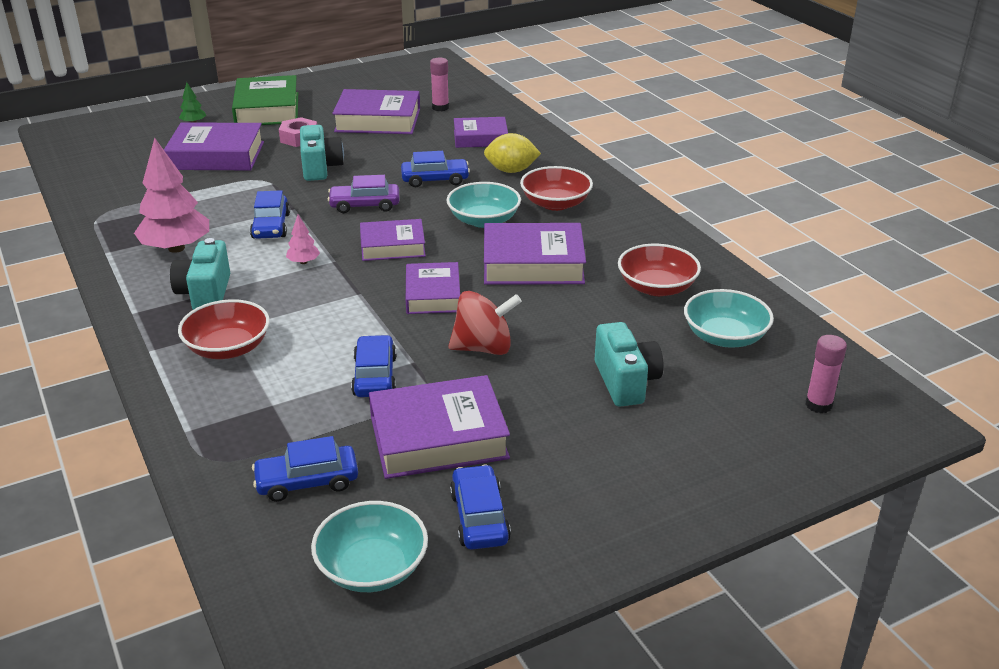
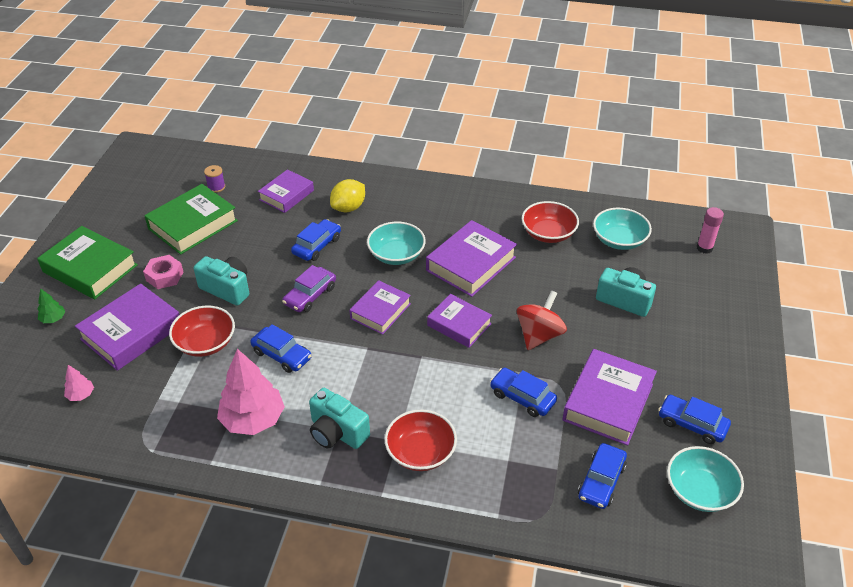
camera: 50 degrees left, 10 degrees up
(303, 262) = (351, 363): pink tree -> pink tree (81, 395)
(378, 120) = (193, 225): purple book -> green book
(440, 108) = (216, 187): pink glue stick -> purple spool
(555, 203) = (413, 214): red bowl -> red bowl (205, 343)

